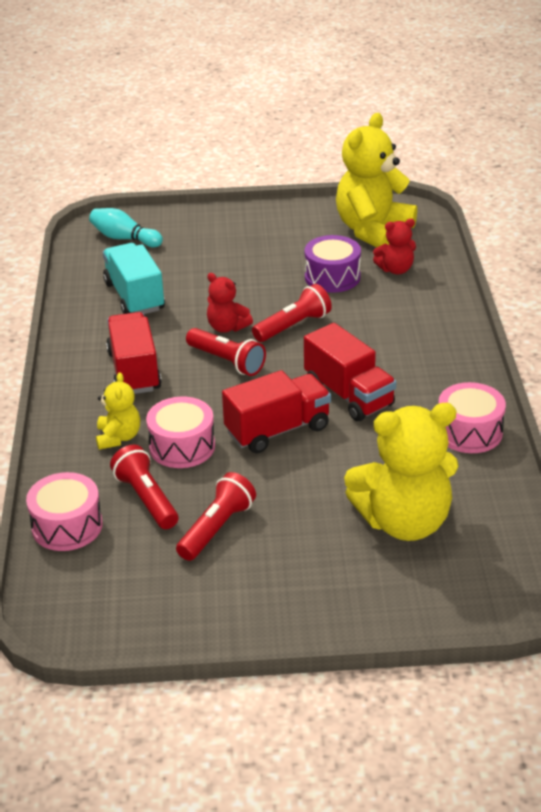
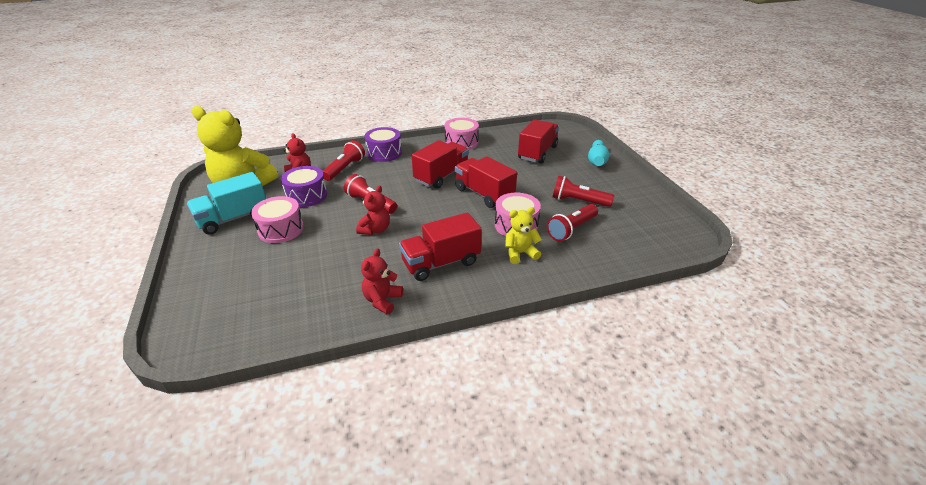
camera: 105 degrees left, 0 degrees up
(67, 526) = (616, 255): pink drum -> pink drum (281, 229)
(93, 326) = (382, 300): none -> red teddy bear
(124, 238) = (221, 317): turquoise bowling pin -> turquoise bowling pin (597, 161)
(134, 297) = (332, 286): turquoise truck -> turquoise truck (233, 218)
(227, 361) = (418, 223): red flashlight -> red flashlight (345, 169)
(404, 522) = (537, 153): yellow teddy bear -> red truck
(446, 344) = (384, 153): none -> purple drum

